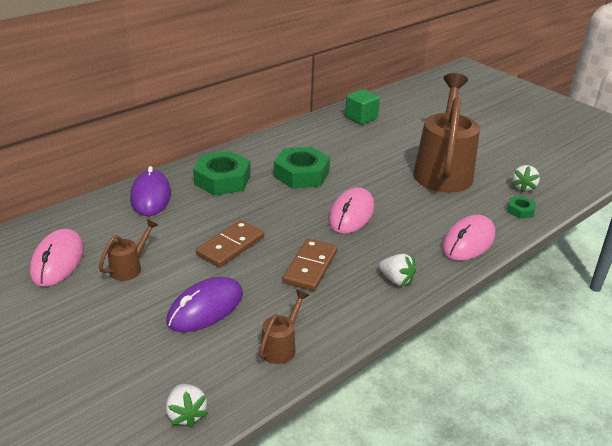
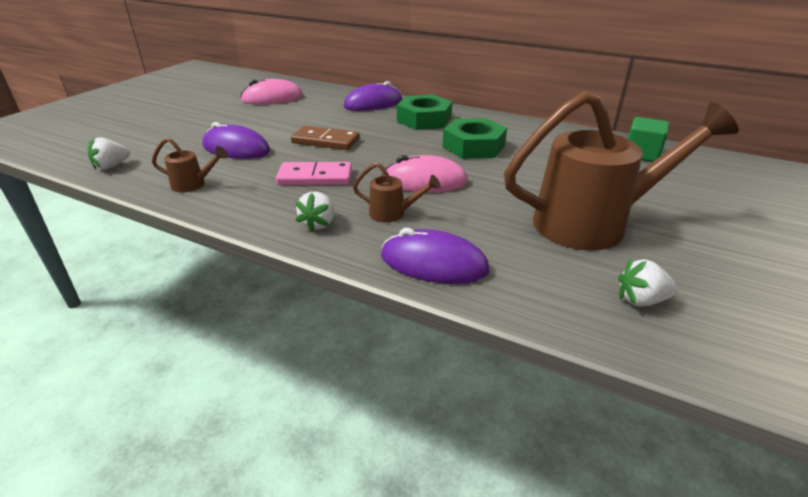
camera: 70 degrees right, 0 degrees up
(130, 267) = (276, 117): brown watering can -> brown watering can (393, 214)
(310, 267) = (315, 177): brown domino -> pink domino
(468, 241) = (433, 263): pink mouse -> purple mouse
(520, 210) = (562, 303): green nut -> none

